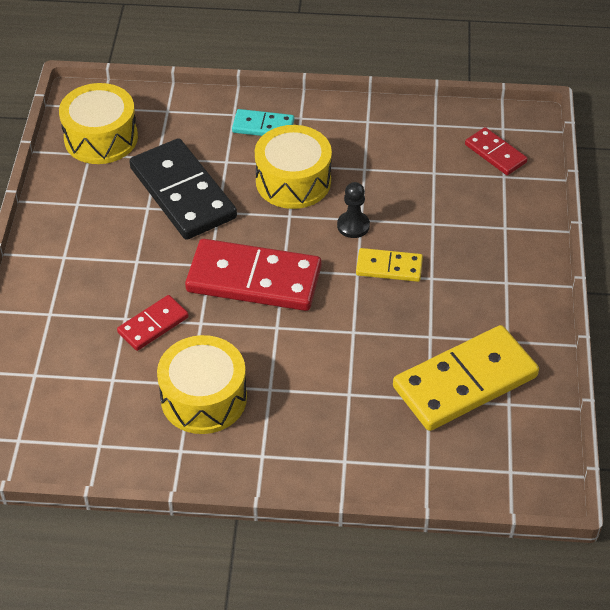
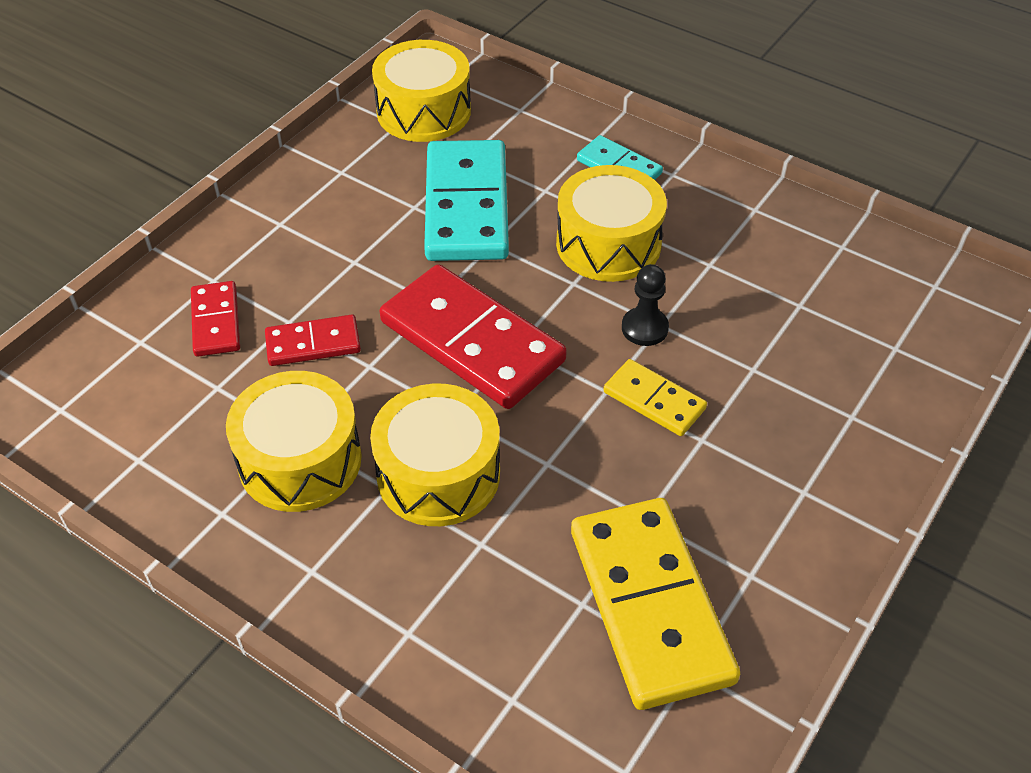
camera: 30 degrees right, 0 degrees up
(183, 193) = (467, 206): black domino -> turquoise domino
(294, 367) = (438, 474): none -> yellow drum
(465, 382) = (649, 605): yellow domino -> yellow domino turned 75 degrees clockwise
(495, 154) = (902, 314): red domino -> red domino (216, 322)

